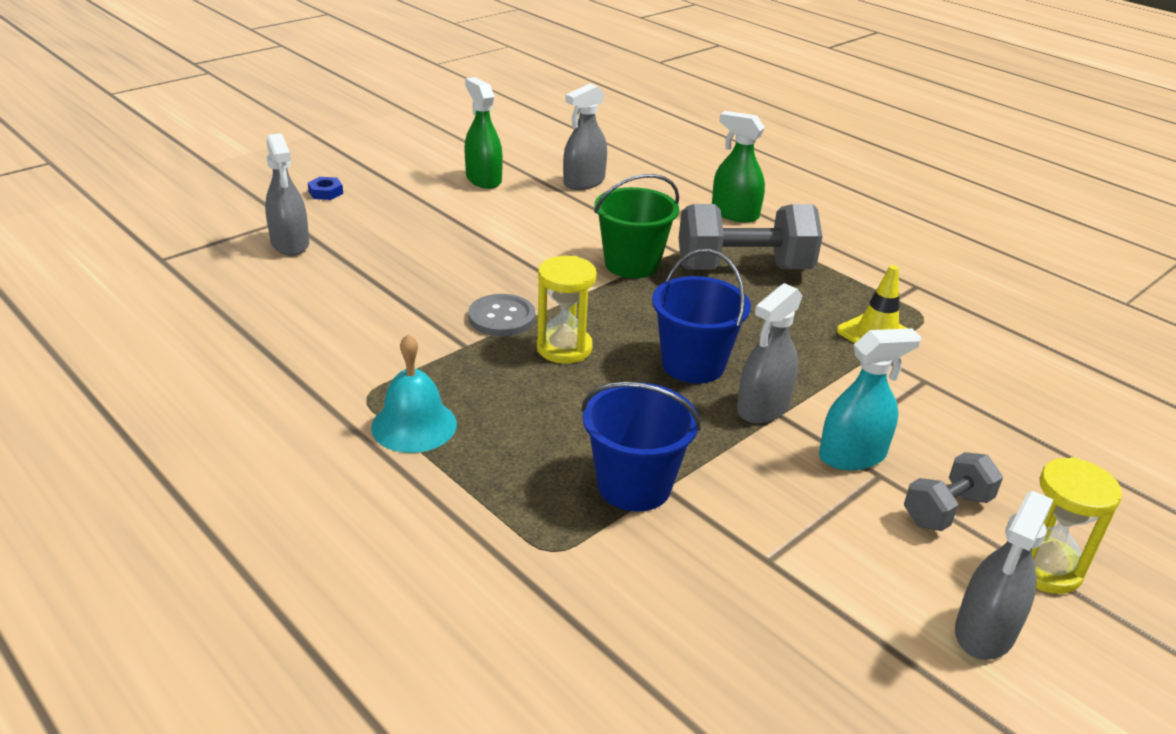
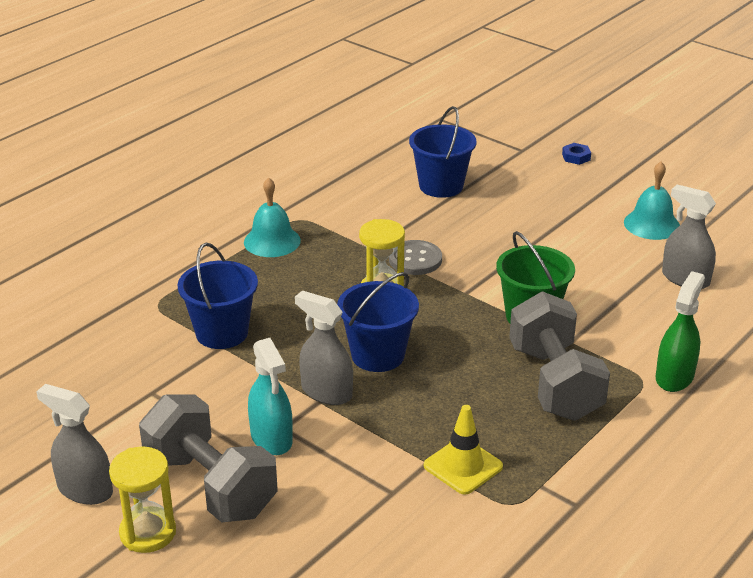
camera: 85 degrees right, 0 degrees up
(290, 243) = (484, 158): grey spray bottle -> none
(339, 280) = (441, 186): none -> blue bucket
(483, 179) = (651, 224): green spray bottle -> turquoise bell
(946, 510) = (210, 485): grey dumbbell -> grey dumbbell, size x1.86

